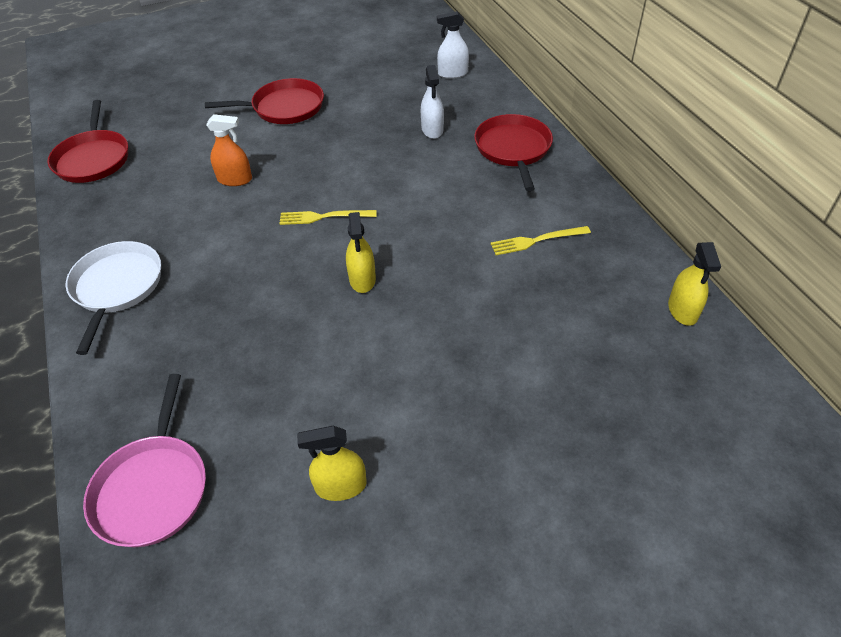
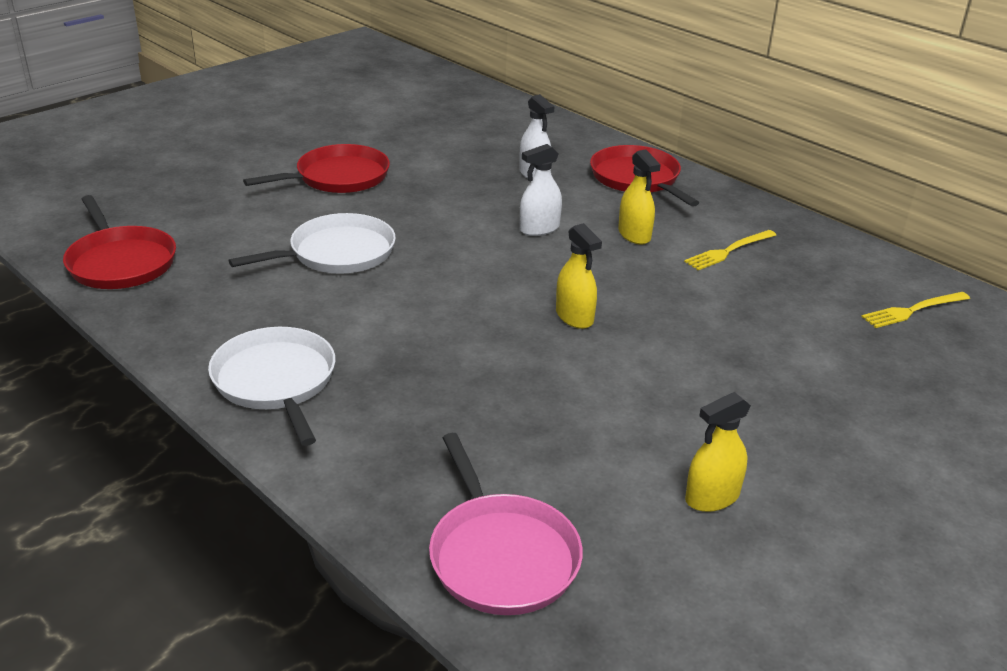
camera: 25 degrees left, 15 degrees down
(235, 179) = (337, 253): orange spray bottle -> white pan
(324, 217) = (480, 269): yellow fork -> yellow fork (913, 310)
(452, 73) = (513, 122): white spray bottle -> white spray bottle (539, 228)
(682, 310) = (912, 281): yellow spray bottle -> yellow spray bottle (634, 235)

